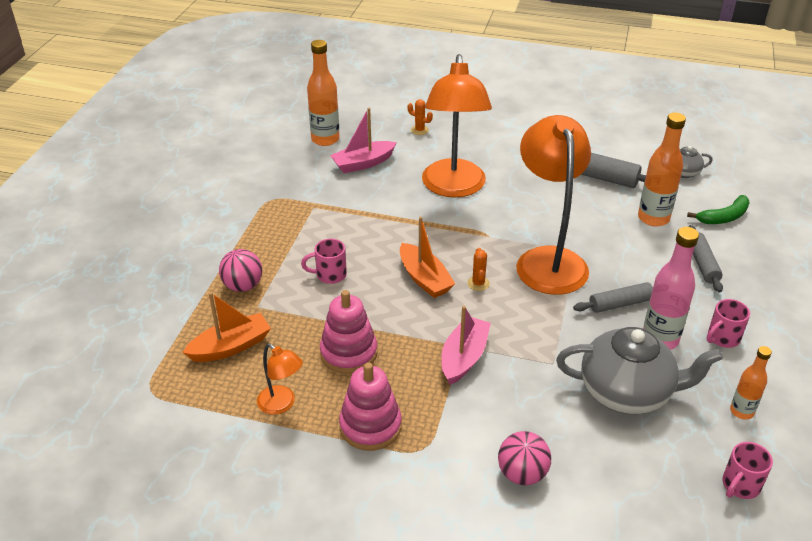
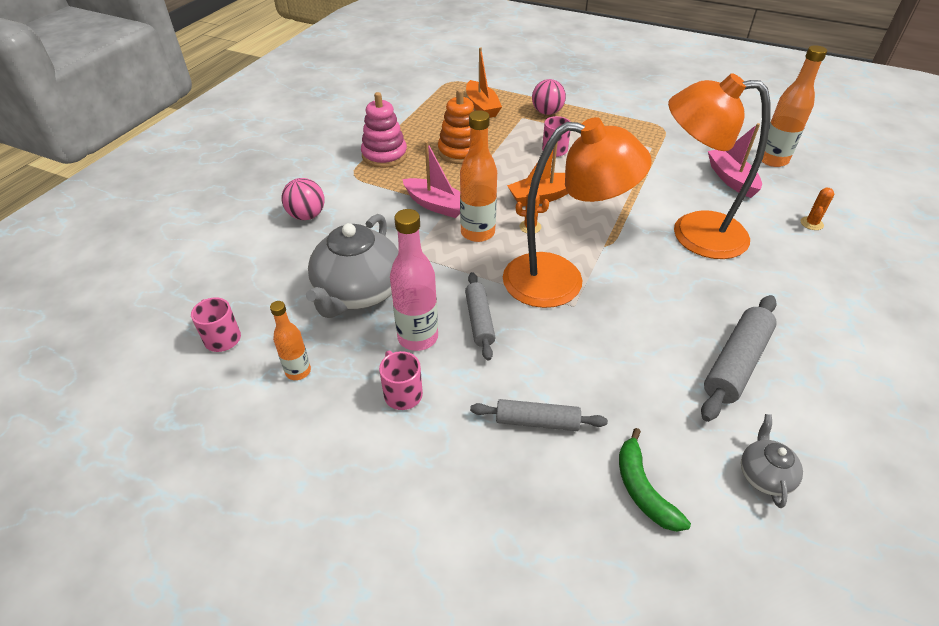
camera: 100 degrees right, 5 degrees up
(282, 404) = (420, 123): orange lamp -> none
(349, 353) = (460, 152): pink stacking toy -> orange stacking toy
(653, 218) = (638, 398): orange bottle -> orange bottle (477, 233)

